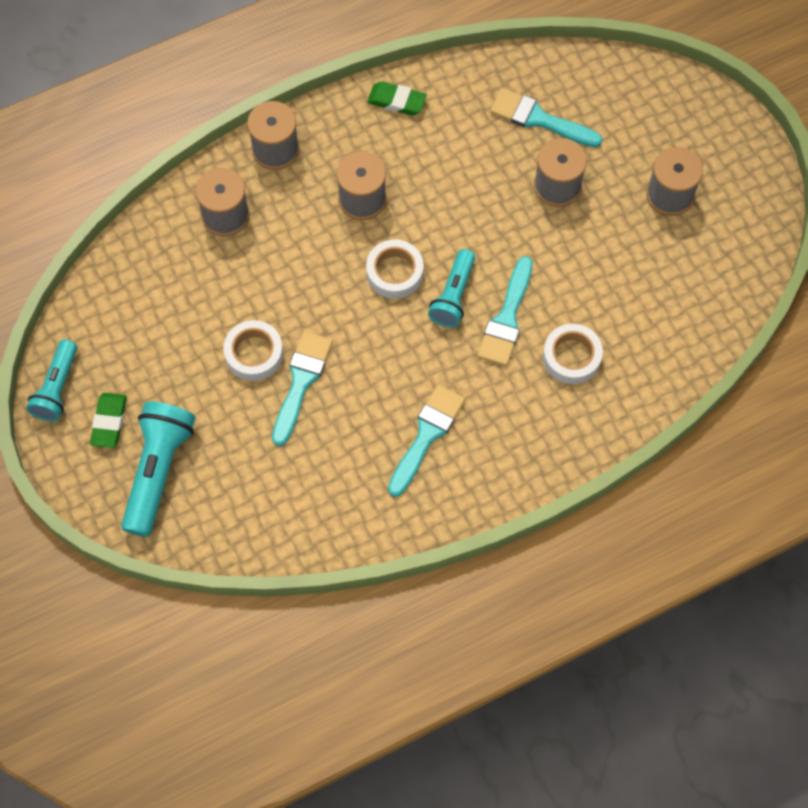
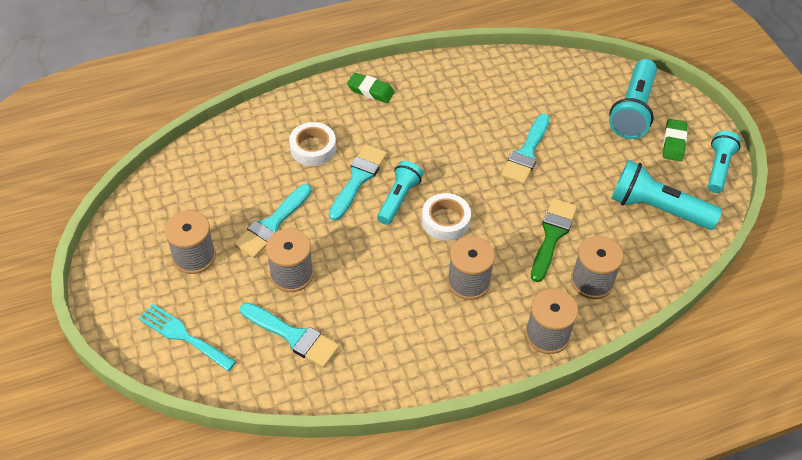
camera: 175 degrees left, 15 degrees down
(141, 319) = (657, 208): none -> turquoise flashlight
(254, 354) = (564, 175): white tape -> none
(269, 267) = (552, 236): none -> green brush
(396, 101) = (428, 369): green eraser -> green eraser (370, 91)
(426, 435) = (433, 111): turquoise brush -> turquoise brush (272, 224)
(651, 107) = (183, 336): none -> turquoise fork

